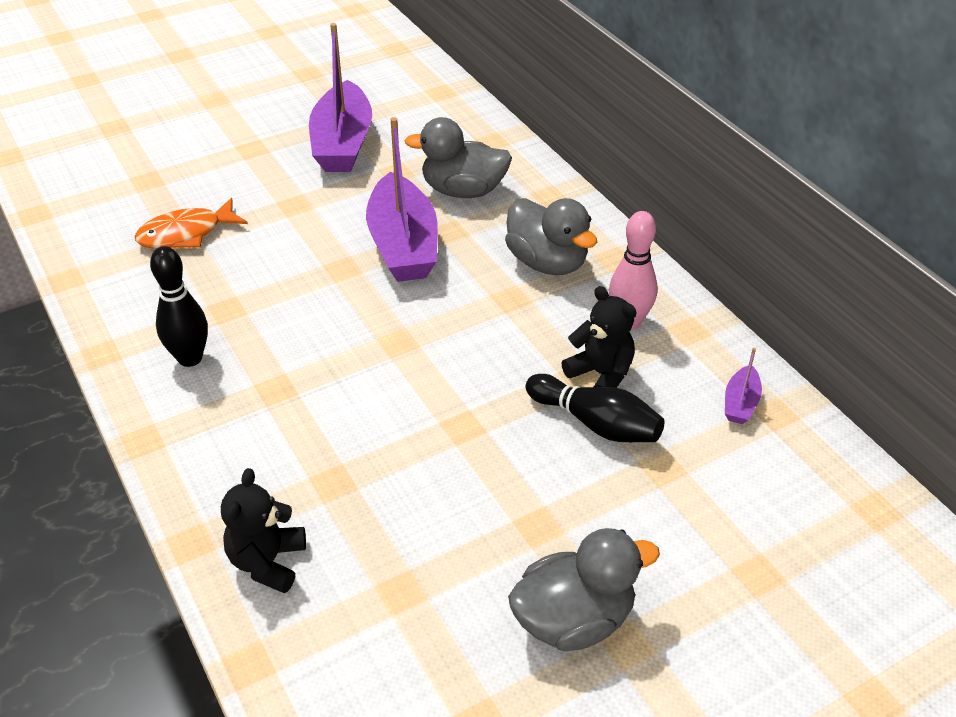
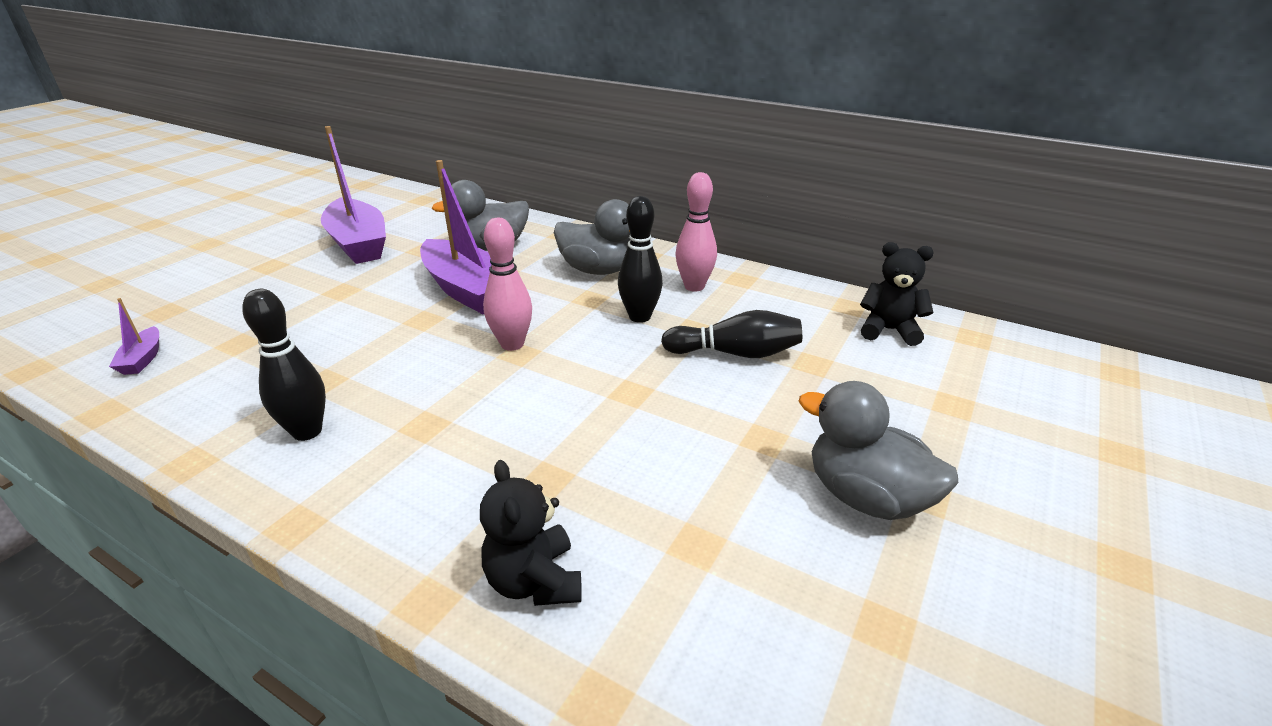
camera: 30 degrees left, 10 degrees down
(186, 234) = (237, 338): orange fish -> none
(399, 329) = (512, 344): none -> pink bowling pin
(540, 341) = (640, 317): none -> black bowling pin
(573, 620) = (866, 497): grey duck -> grey duck turned 90 degrees counterclockwise
(601, 374) = (707, 322): black teddy bear -> black teddy bear (889, 330)
(740, 403) = (821, 308): purple boat -> purple boat (143, 359)

